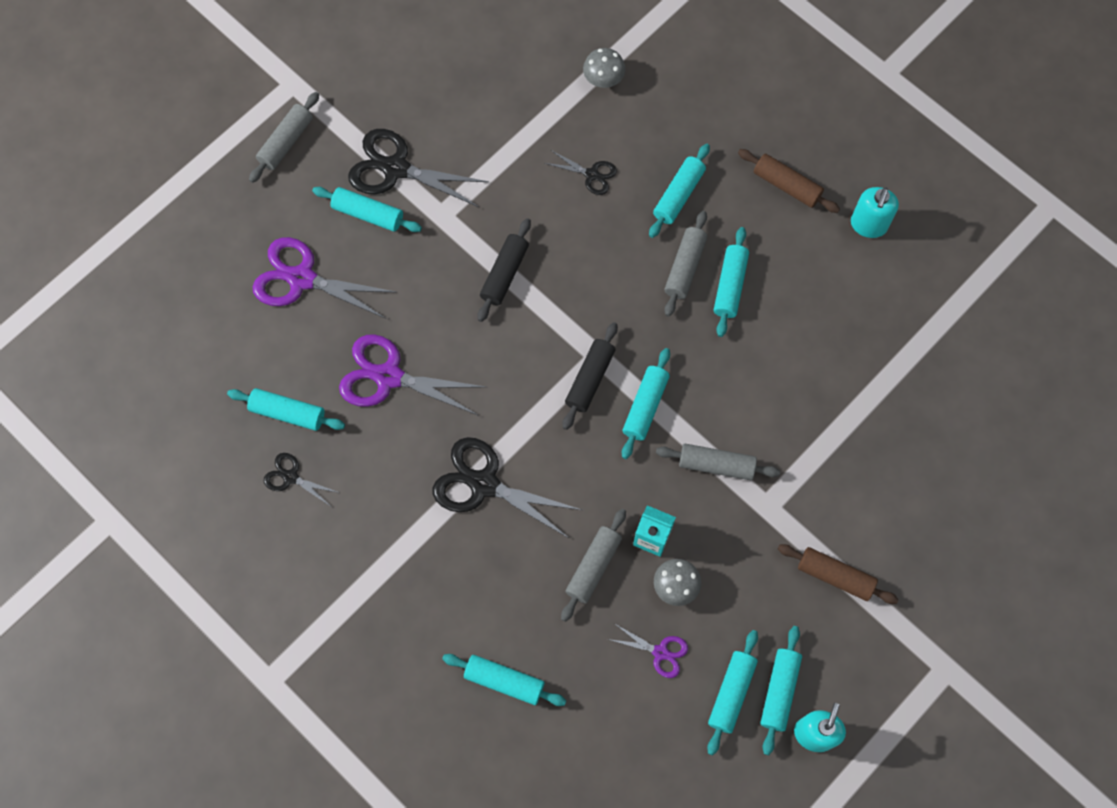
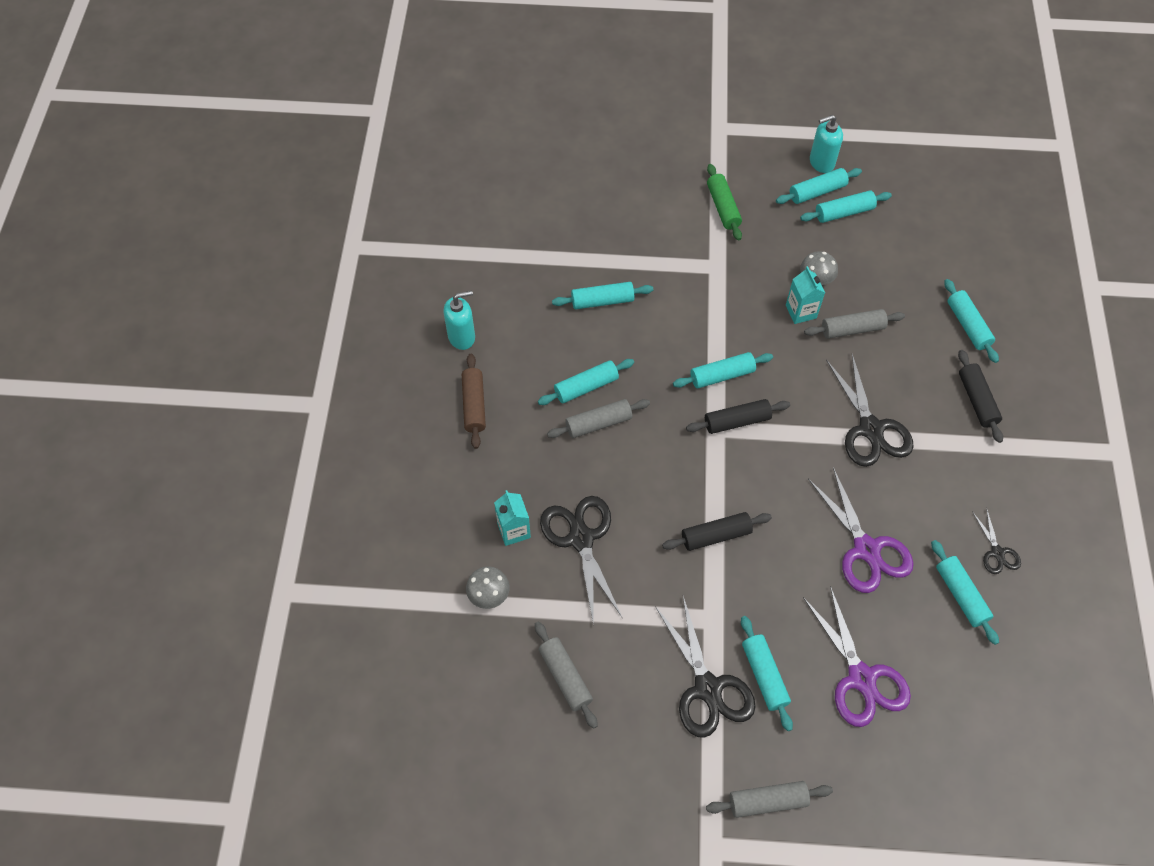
camera: 130 degrees left, 10 degrees down
(427, 606) = (976, 400): none -> black rolling pin
(591, 174) = (581, 538): black scissors -> black scissors, size x1.92
(642, 133) = (514, 530): none -> turquoise carton
(660, 652) = (861, 260): purple scissors -> none
(678, 195) = (544, 468): turquoise rolling pin -> turquoise rolling pin (602, 301)
(716, 465) = (719, 310): grey rolling pin -> grey rolling pin (565, 677)
(835, 576) = (723, 207): brown rolling pin -> green rolling pin

